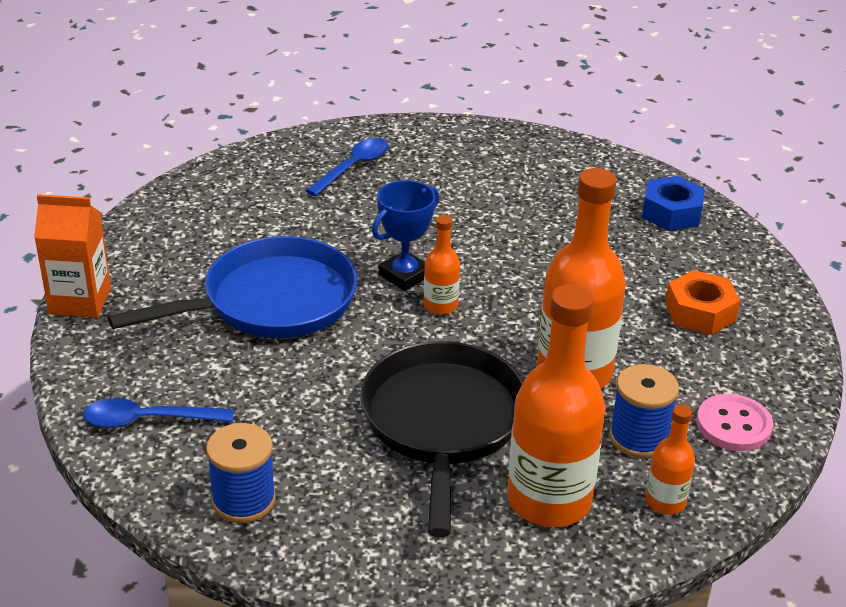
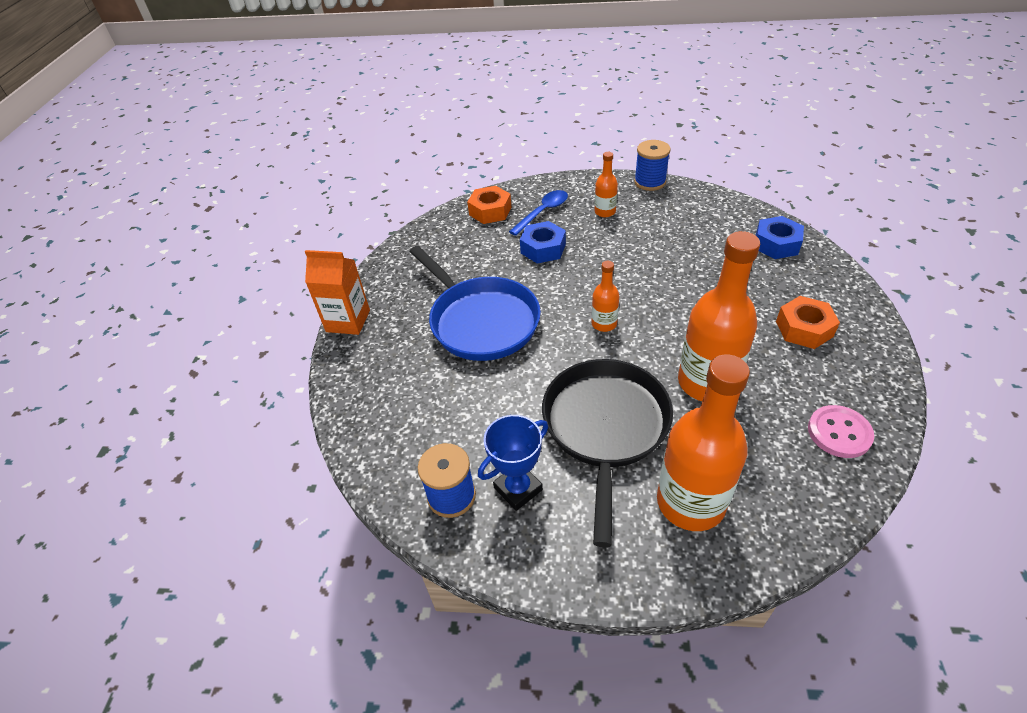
camera: 10 degrees right, 10 degrees up
(148, 420) = (386, 422): blue spoon -> none
(271, 302) = (481, 321): blue pan -> blue pan turned 75 degrees clockwise
(277, 164) = (490, 211): none -> orange nut
(355, 213) = (543, 248): none -> blue nut
(404, 275) = (578, 298): blue trophy -> blue trophy (518, 489)
(639, 438) = (761, 443): blue spool -> blue spool (650, 182)
(665, 502) = (787, 506): orange bottle -> orange bottle (605, 212)

